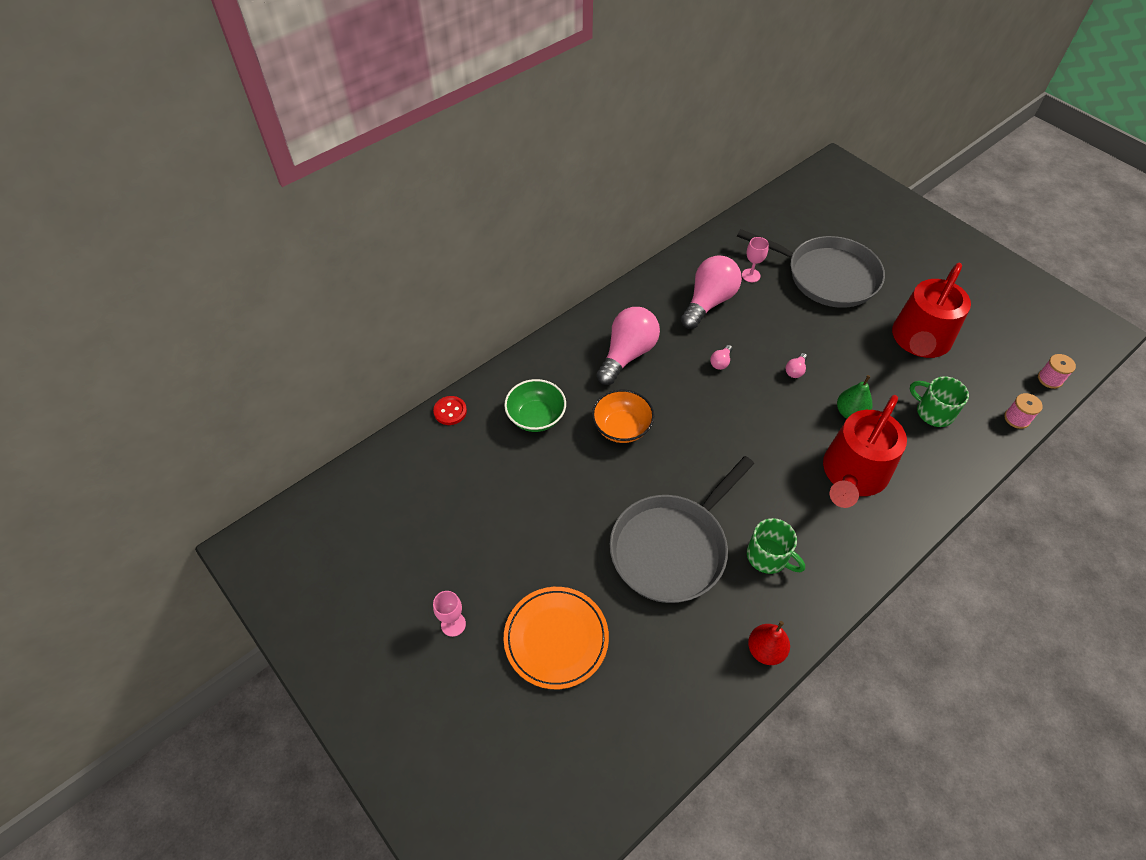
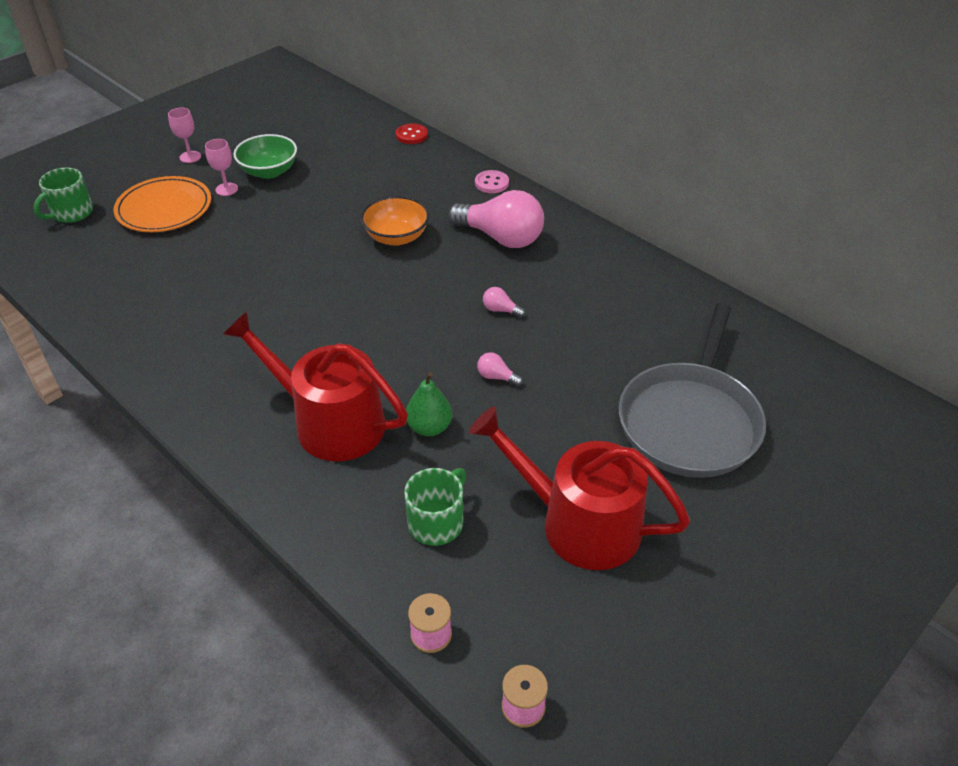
camera: 85 degrees right, 10 degrees down
(536, 417) = (407, 183): green bowl -> green bowl (269, 171)
(545, 354) = (491, 183): none -> pink button
(672, 548) = (244, 274): grey pan -> none
(708, 302) = (602, 300): pink light bulb -> none
(751, 275) = (664, 340): pink goblet -> pink goblet (226, 189)
(765, 650) = (118, 337): red pear -> none
(768, 556) = (224, 343): green mug -> green mug (71, 213)

